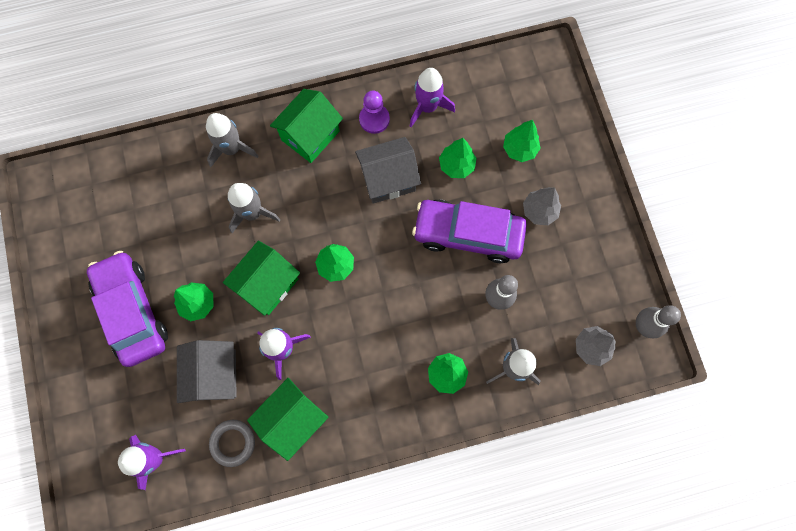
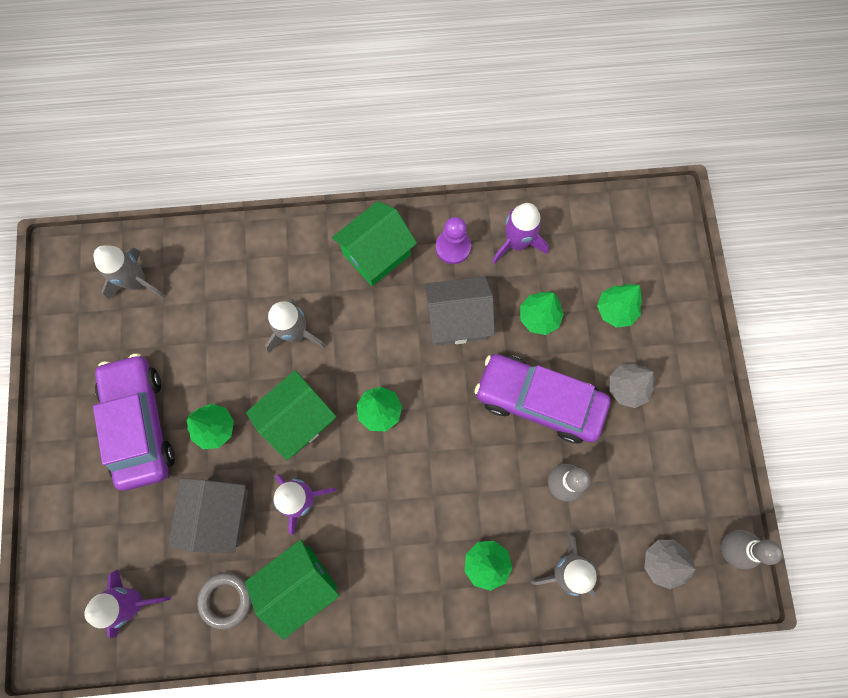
camera: 10 degrees right, 0 degrees up
(232, 149) = (285, 255): grey rocket -> grey rocket (137, 282)

